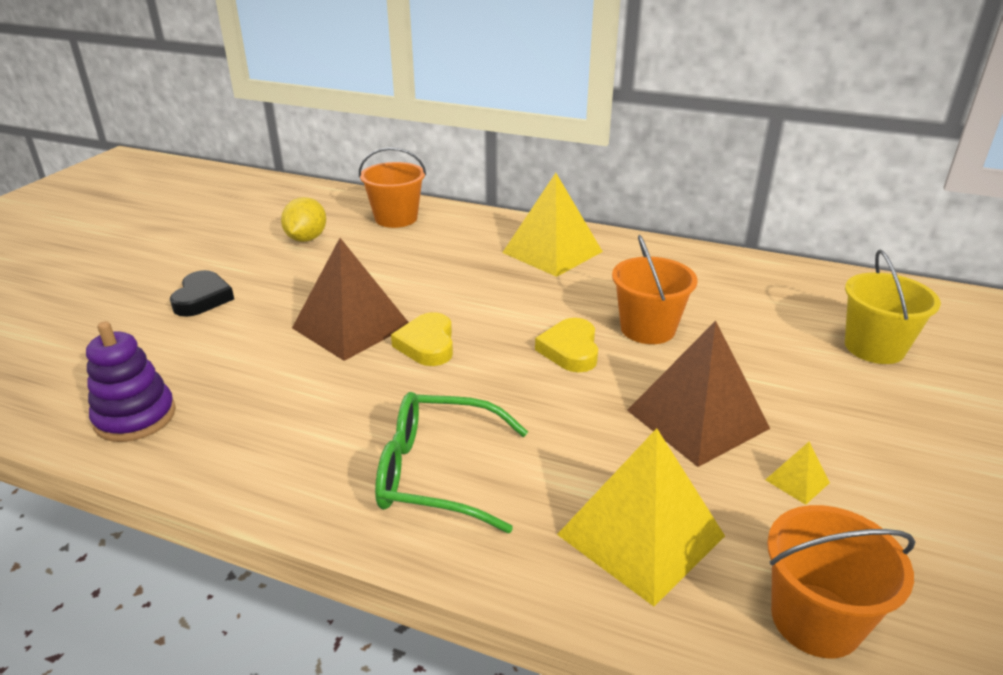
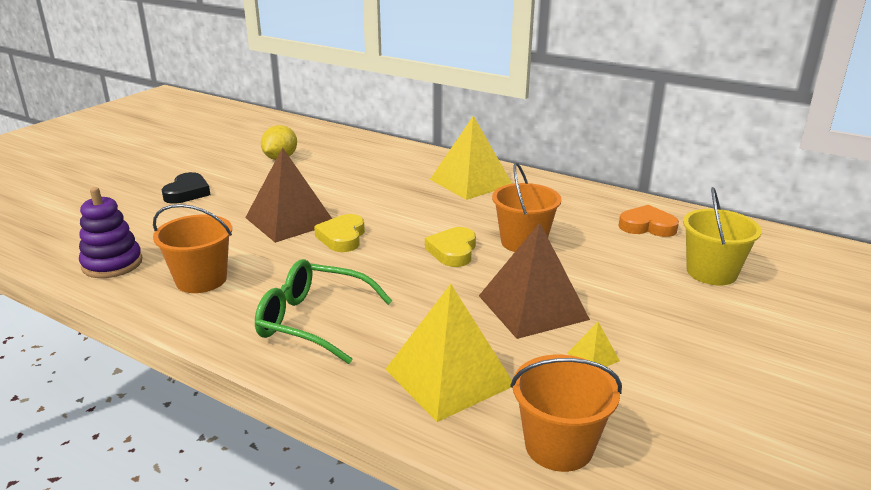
camera: 10 degrees right, 5 degrees down
(396, 218) = (356, 149): orange bucket -> orange bucket (201, 280)
(777, 293) = (647, 226): none -> orange heart

